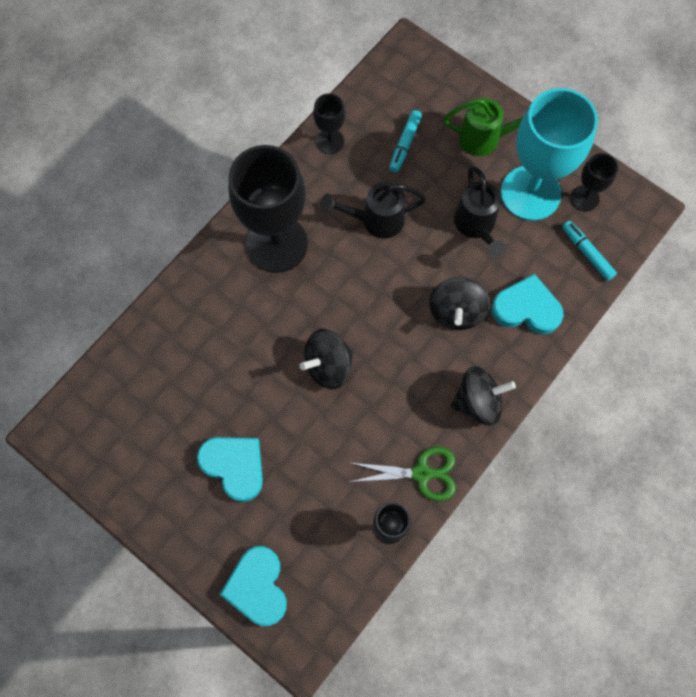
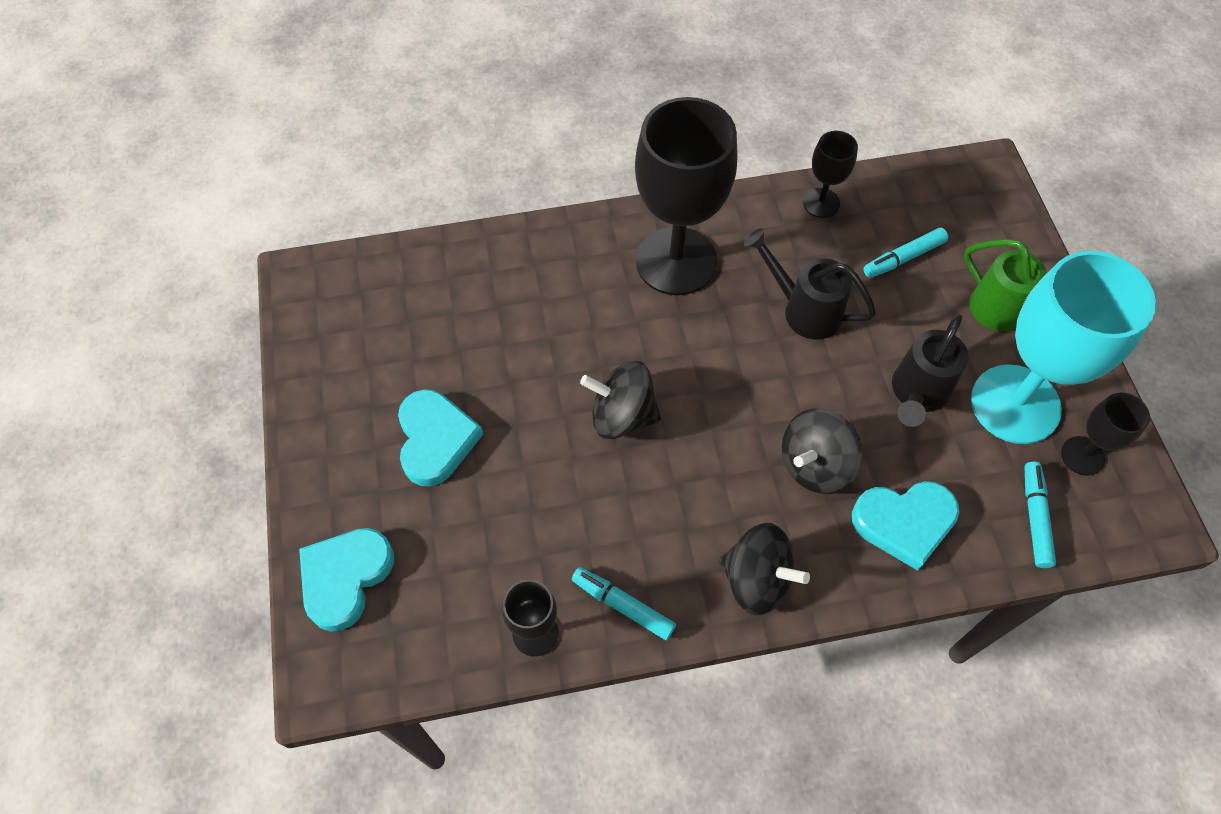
camera: 40 degrees right, 10 degrees down
(421, 473) = (623, 605): green scissors -> turquoise marker
(526, 308) = (904, 523): turquoise heart -> turquoise heart turned 120 degrees clockwise

